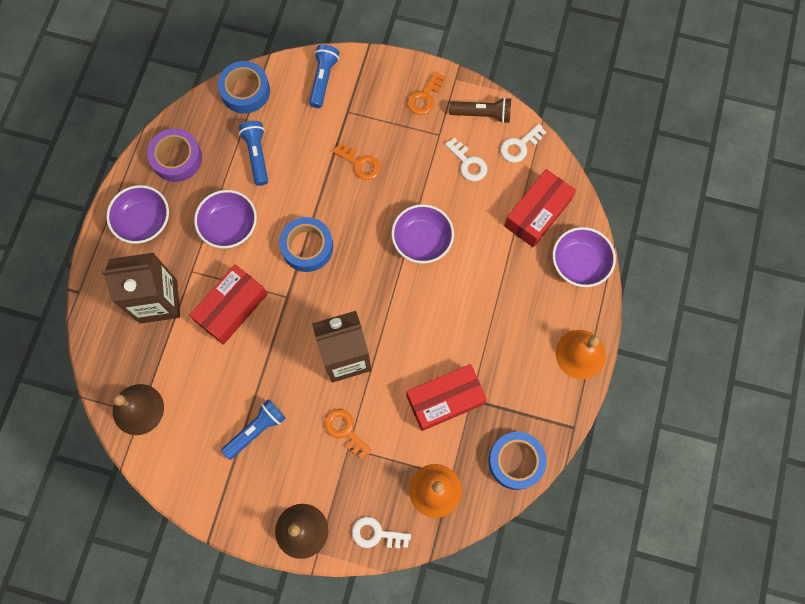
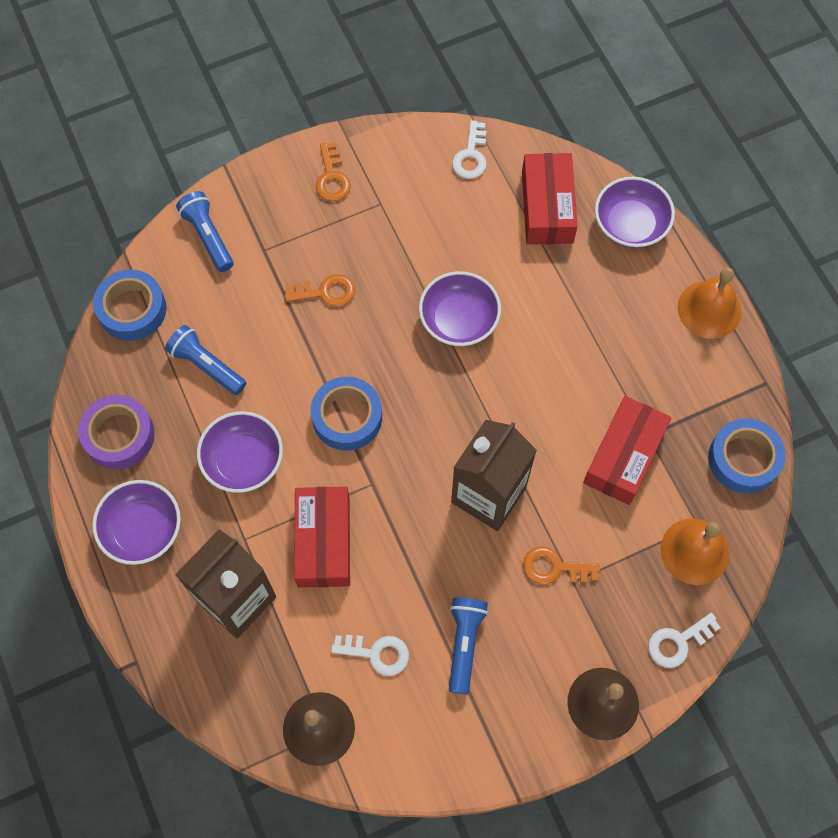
camera: 40 degrees left, 5 degrees down
(468, 163) = (436, 210): white key -> white key (377, 653)
(482, 114) = (406, 152): brown flashlight -> none

